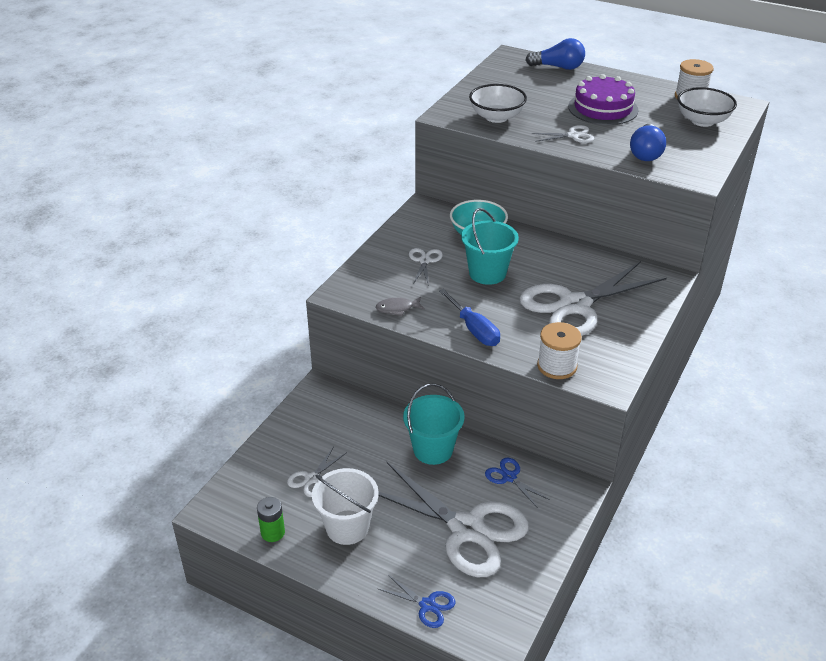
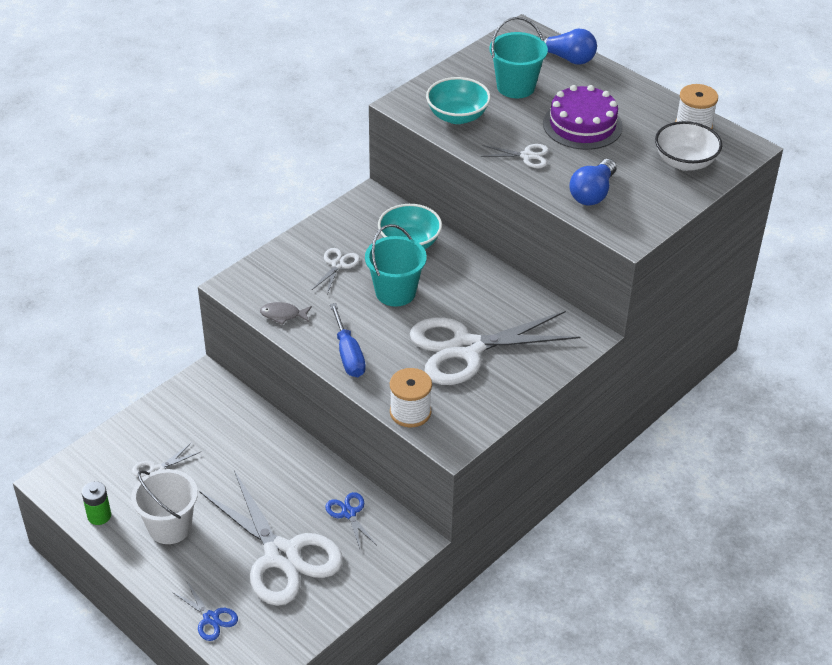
camera: 15 degrees right, 5 degrees up
(433, 449) = (287, 468): turquoise bucket -> turquoise bucket (515, 87)
(496, 117) = (457, 116): white bowl -> turquoise bowl

